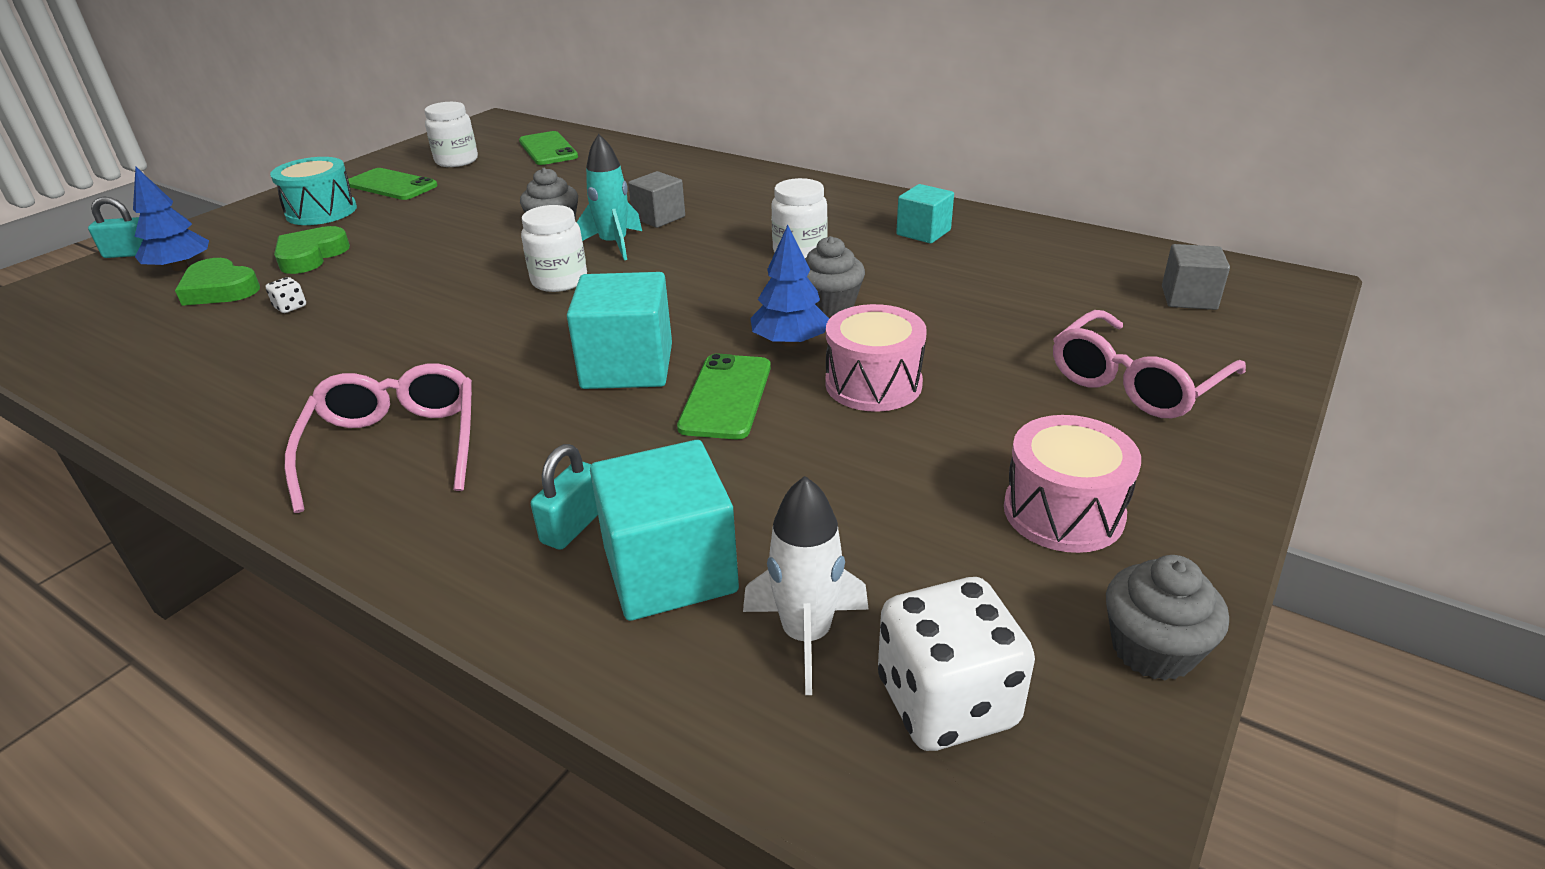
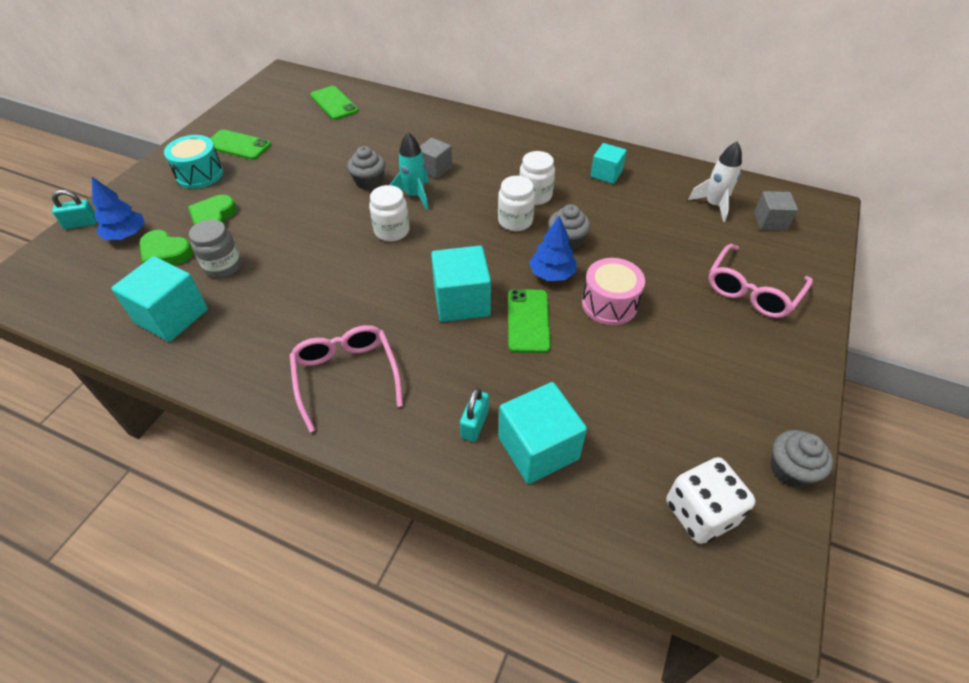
camera: 10 degrees left, 15 degrees up
(181, 358) = (172, 316): none -> turquoise cube
(290, 307) = (223, 266): white dice -> grey jar
(456, 161) = (274, 118): white jar -> white jar (515, 221)
(806, 635) = (621, 482): white rocket -> white rocket (713, 205)
(1063, 512) = (731, 387): pink drum -> none

